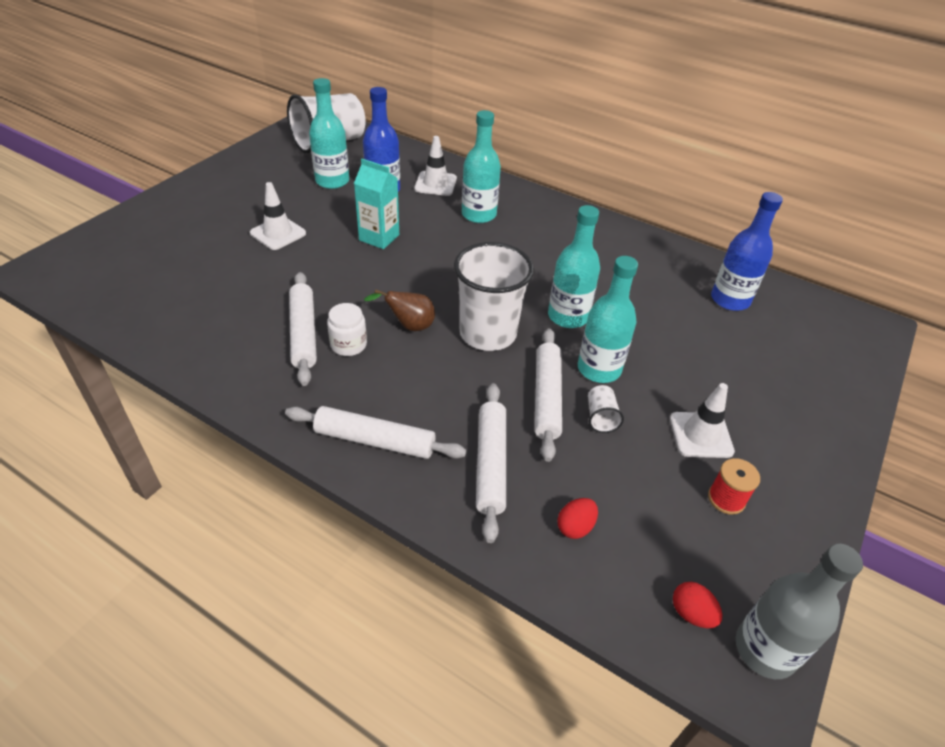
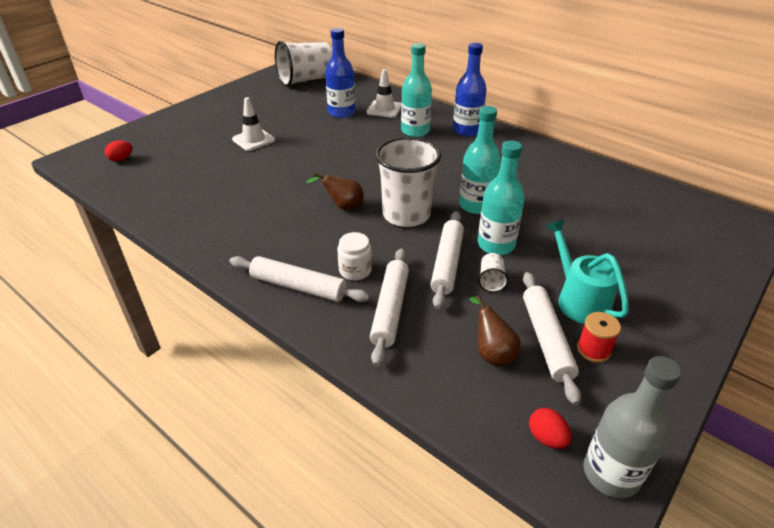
camera: 10 degrees right, 5 degrees down
(303, 333) = (258, 208): white rolling pin -> white rolling pin (546, 339)
(332, 181) = (303, 106): turquoise bottle -> none
(348, 345) = (292, 218): white jar -> white jar (355, 270)
(379, 237) = (331, 145): turquoise carton -> none
(575, 527) = (454, 362): red egg -> red egg (121, 159)
(616, 512) = (492, 353): none -> brown pear
(701, 435) = (578, 299): white traffic cone -> turquoise watering can
(730, 300) = (621, 199): blue bottle -> blue bottle (467, 130)

